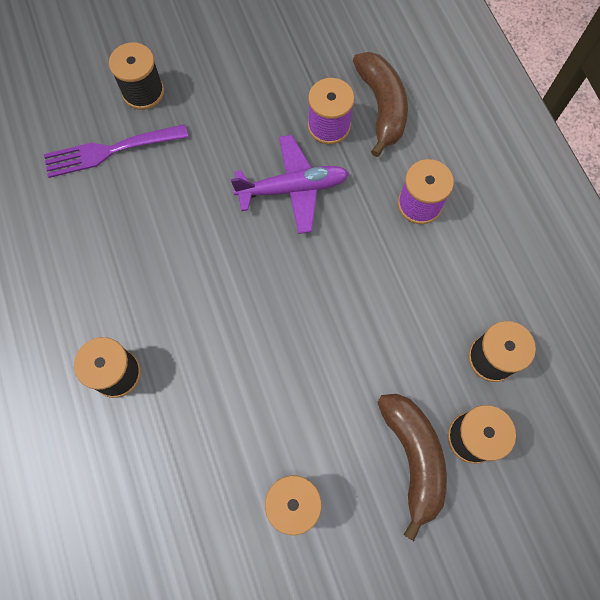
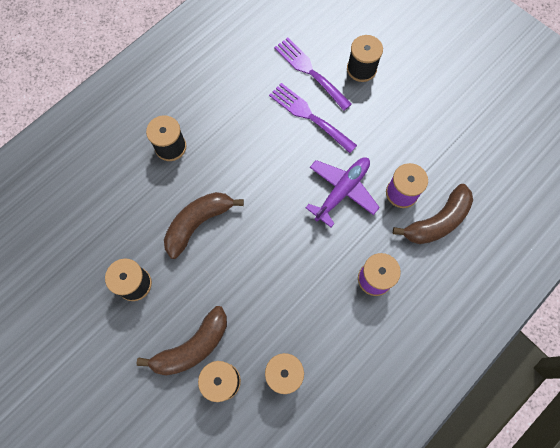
camera: 65 degrees right, 0 degrees up
(172, 180) = (309, 116): none -> purple fork
(249, 382) = (198, 223): none -> brown banana
(293, 188) = (342, 191): purple plane -> purple plane turned 105 degrees counterclockwise

